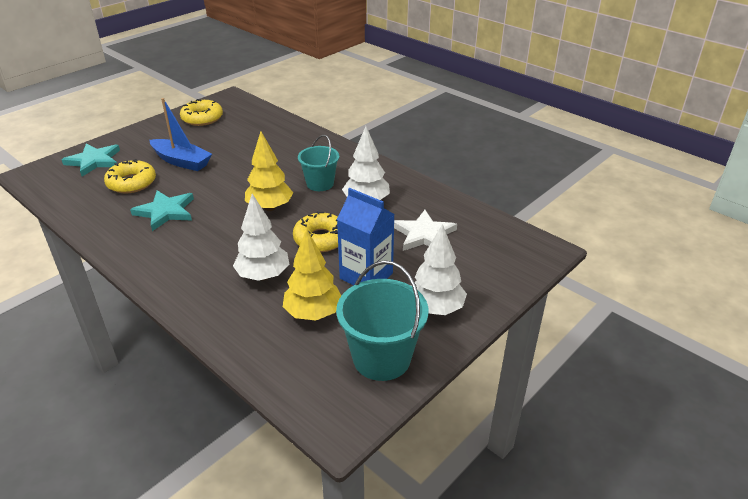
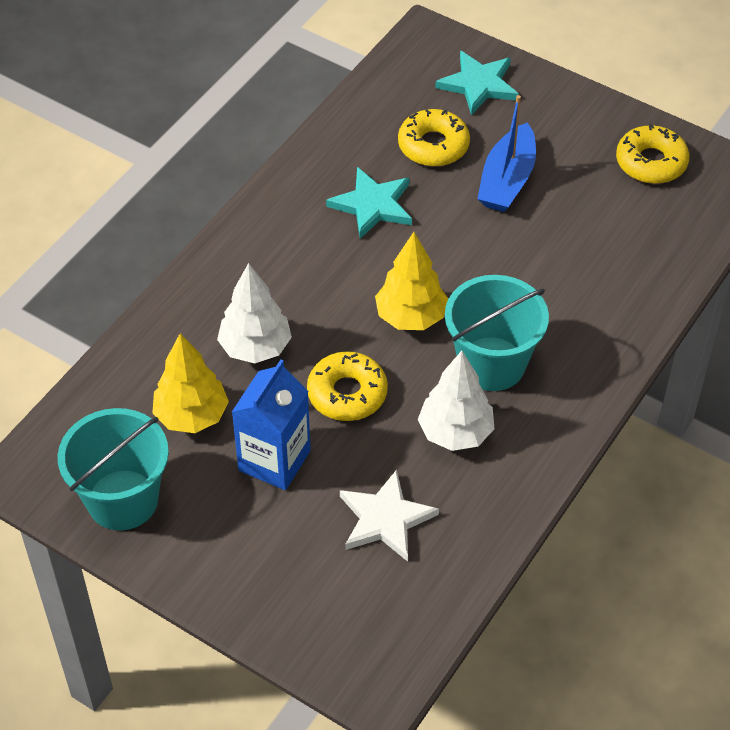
camera: 80 degrees right, 15 degrees up
(320, 184) = (491, 364): turquoise bucket -> turquoise bucket, size x1.53
(435, 308) = (220, 548): white tree -> none

